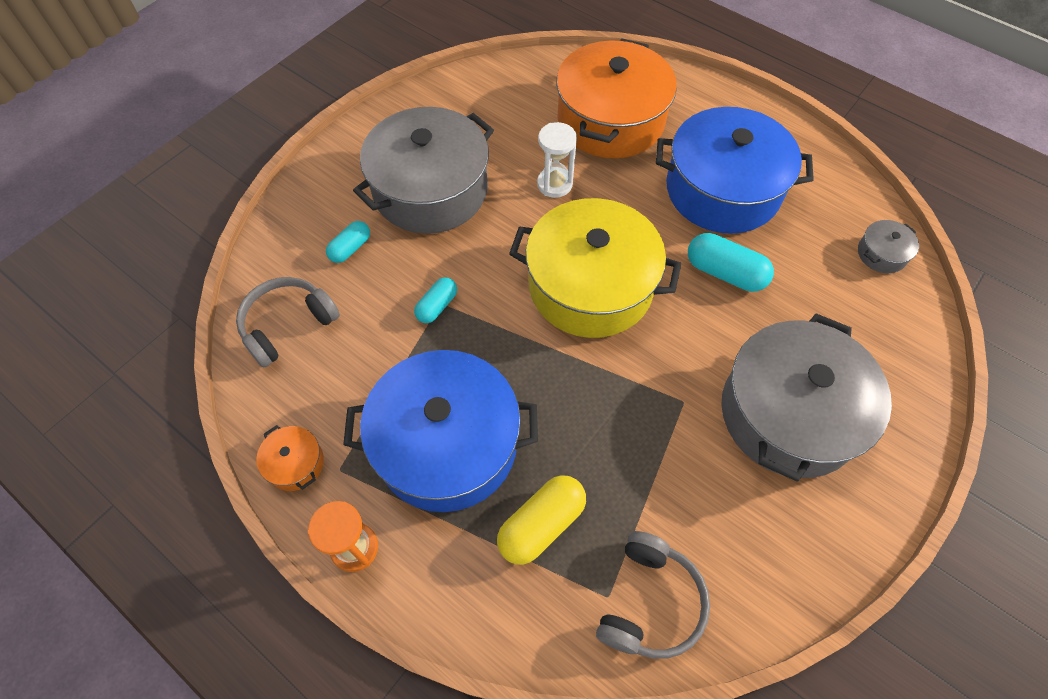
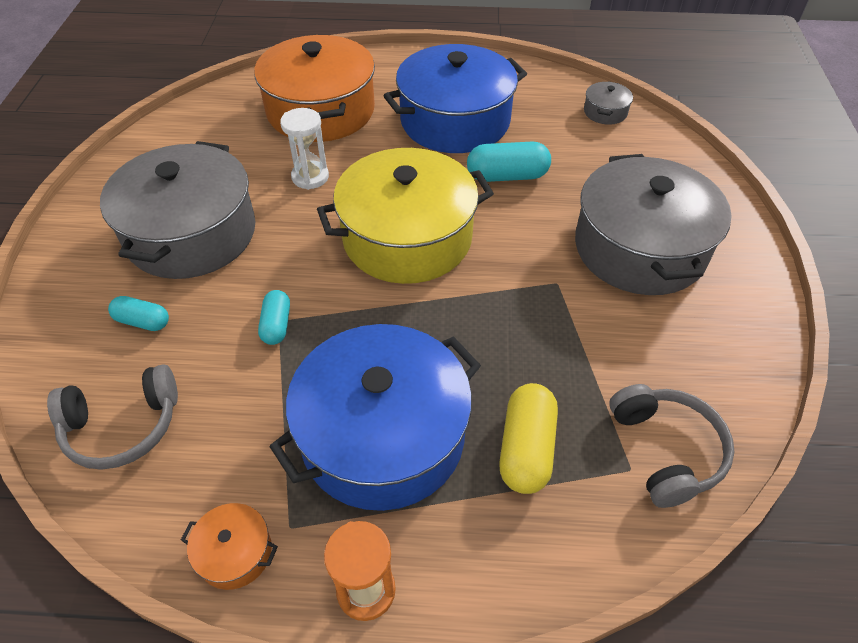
camera: 35 degrees left, 10 degrees down
(287, 325) = (122, 426): grey headphones -> grey headphones turned 120 degrees counterclockwise
(350, 248) = (143, 321): turquoise capsule -> turquoise capsule turned 75 degrees counterclockwise

